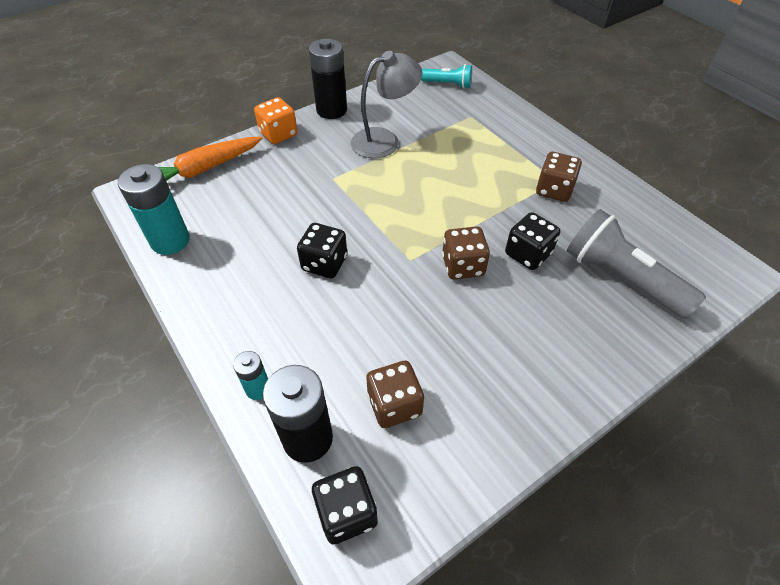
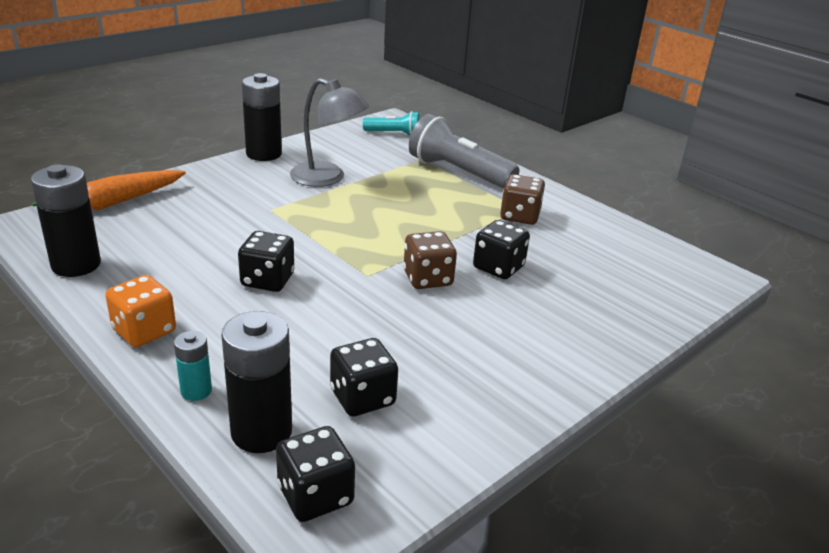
camera: 10 degrees left, 20 degrees down
(170, 241) = (76, 265): turquoise battery -> black battery
(278, 134) = (203, 173): orange dice -> orange dice (144, 331)
(384, 140) = (327, 178): grey lamp -> grey lamp turned 60 degrees clockwise
(394, 405) = (362, 397): brown dice -> black dice
(621, 278) = (601, 284): grey flashlight -> grey flashlight (458, 172)

